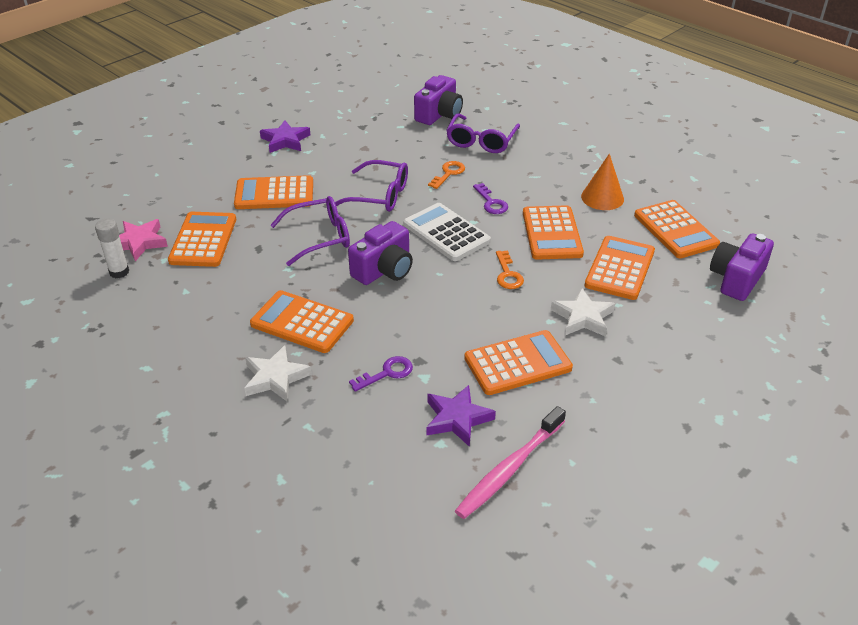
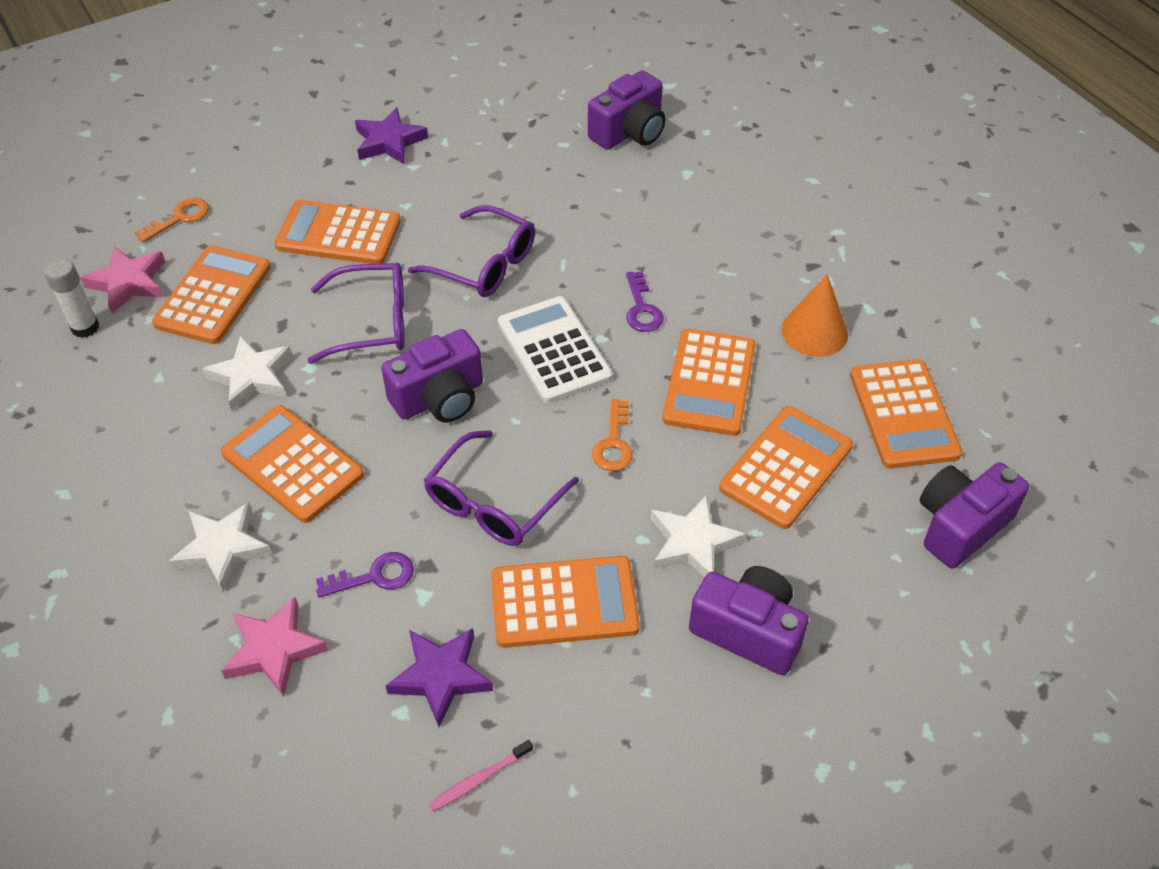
camera: 15 degrees right, 10 degrees up
(251, 280) = (252, 377): none -> white star
(338, 427) = (274, 650): none -> pink star
(448, 173) = (600, 243): orange key -> orange key (179, 218)
(481, 141) = (672, 193): purple glasses -> purple glasses (493, 503)
(509, 469) = (479, 779): pink toothbrush -> pink toothbrush, size x0.49
(639, 356) = (748, 631): none -> purple camera

